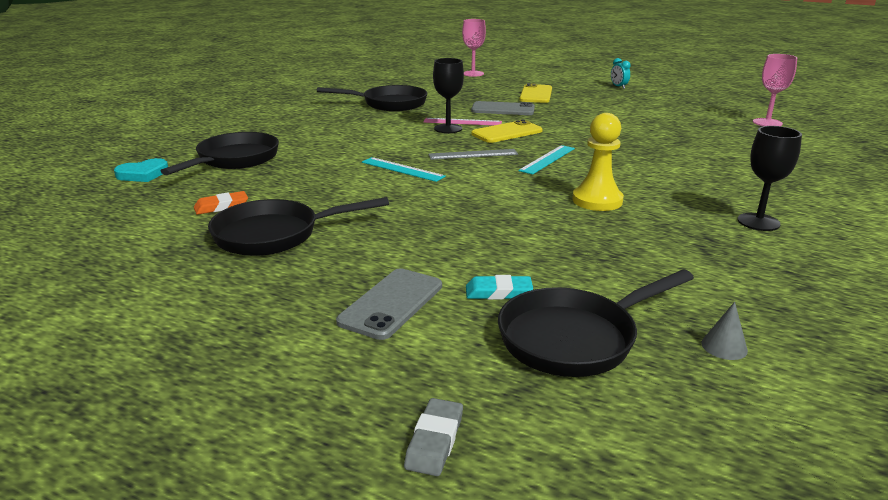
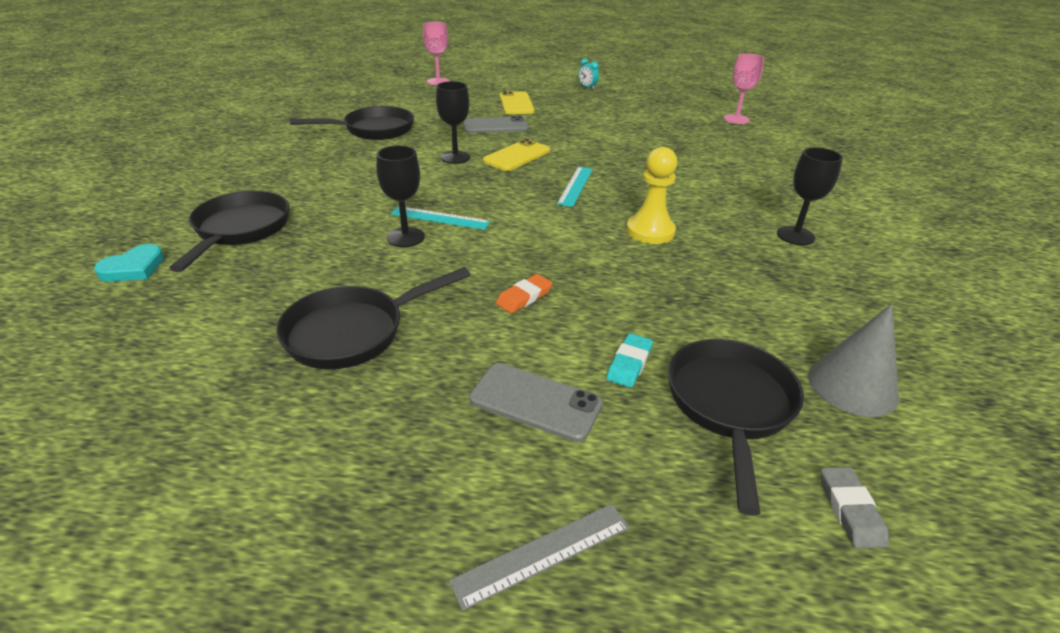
camera: 20 degrees left, 10 degrees up
(221, 206) = (265, 301): orange eraser -> orange eraser (524, 297)
(363, 179) = (405, 237): none -> black goblet
(391, 303) = (535, 402): grey phone -> grey phone turned 75 degrees counterclockwise
(434, 441) = (683, 572): grey eraser -> grey eraser (850, 510)
(462, 122) = (465, 147): pink ruler -> none
(473, 154) = (500, 189): grey ruler -> grey ruler (543, 554)
(498, 292) = (629, 364): turquoise eraser -> turquoise eraser turned 45 degrees counterclockwise
(575, 338) = (729, 406): black pan -> black pan turned 150 degrees clockwise
(724, 346) = (852, 385): grey cone -> grey cone, size x2.10

